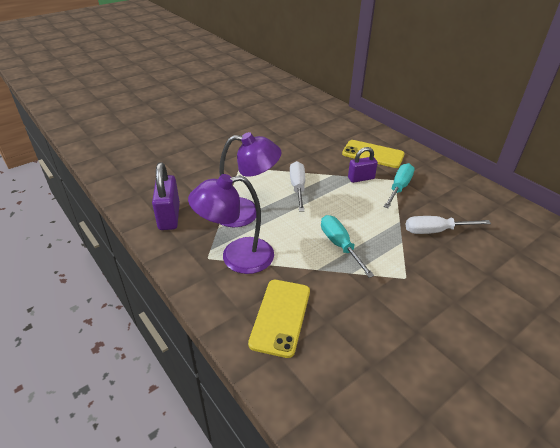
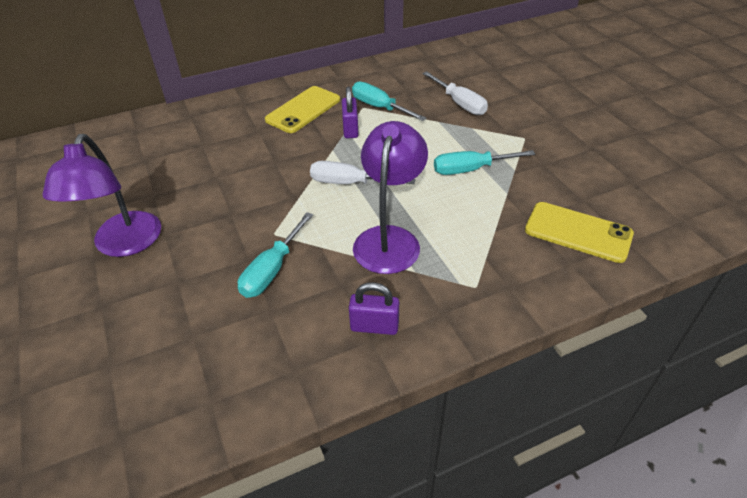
camera: 75 degrees left, 5 degrees up
(169, 216) = (374, 326): purple padlock -> purple padlock, size x0.66
(209, 172) = (272, 269): none -> turquoise screwdriver
(236, 257) = (479, 258): purple lamp -> purple lamp (124, 245)
(435, 231) = (459, 103): white screwdriver -> white screwdriver turned 45 degrees counterclockwise

